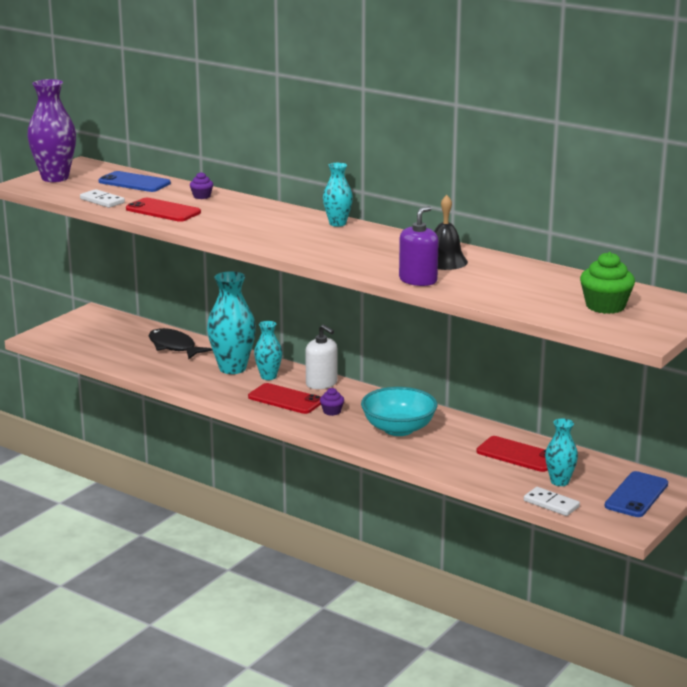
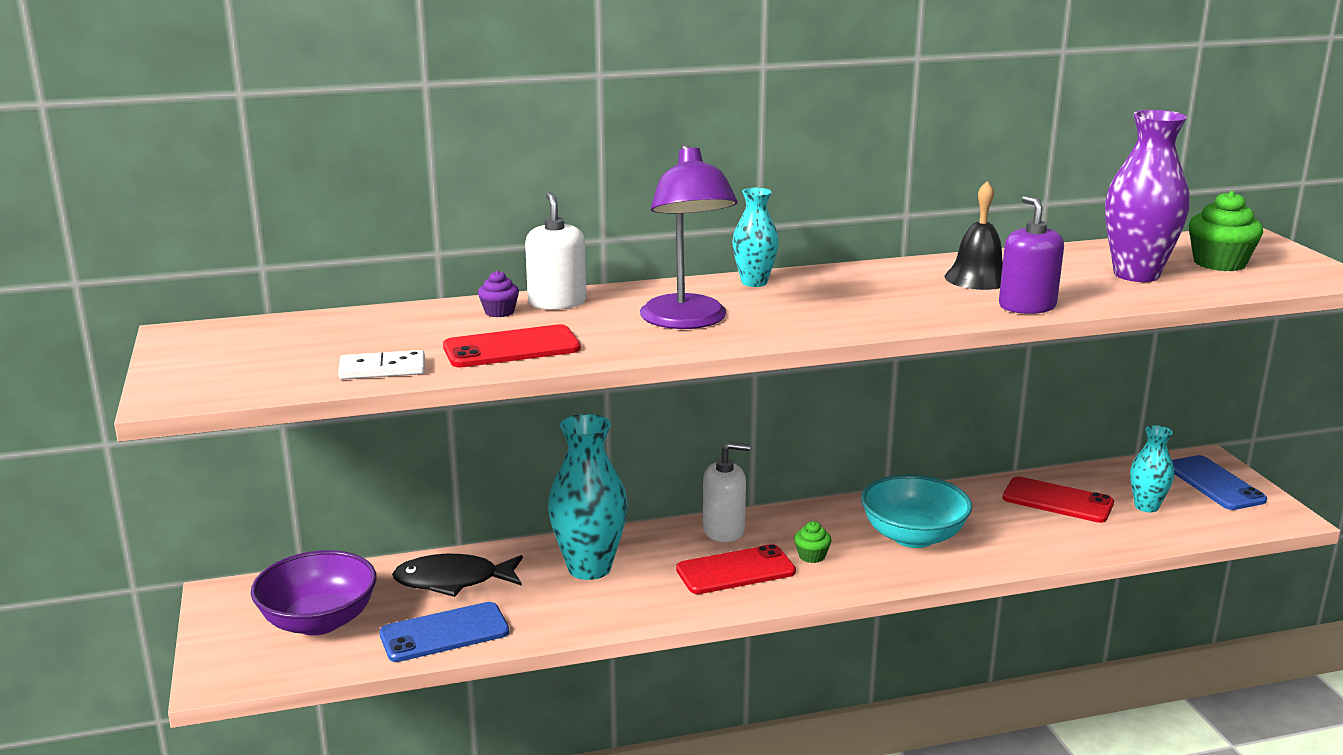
camera: 50 degrees left, 0 degrees up
(55, 178) = (200, 367): purple vase -> purple vase (1136, 274)
(102, 336) = (319, 621): none -> purple bowl
(134, 183) = (349, 329): blue phone -> blue phone (444, 633)
(234, 201) = (557, 302): none -> white soap dispenser
(255, 227) = (687, 321): none -> purple lamp
(268, 376) = (652, 554): turquoise vase -> none
(332, 411) = (812, 556): purple cupcake -> green cupcake
(517, 455) = (1057, 501): red phone -> red phone turned 45 degrees clockwise
(551, 504) = (1196, 532): white domino -> none

